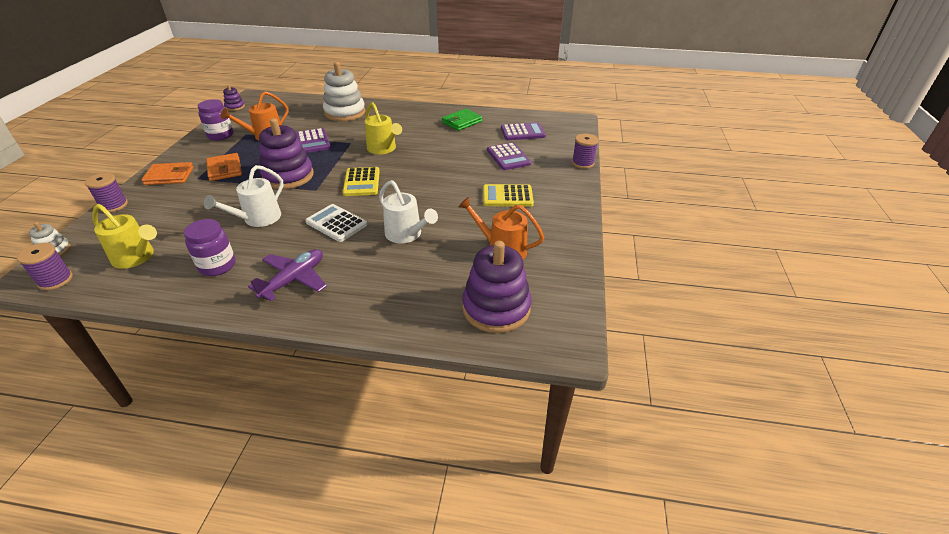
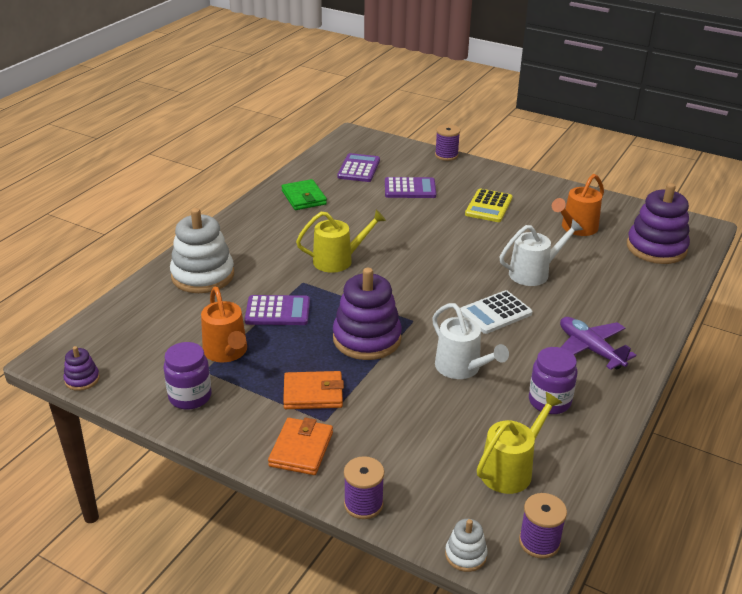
camera: 70 degrees left, 5 degrees down
(361, 182) = (413, 286): yellow calculator -> none

